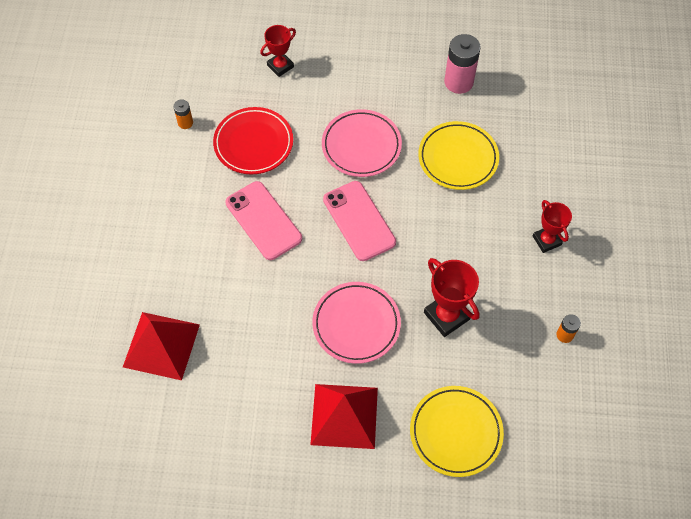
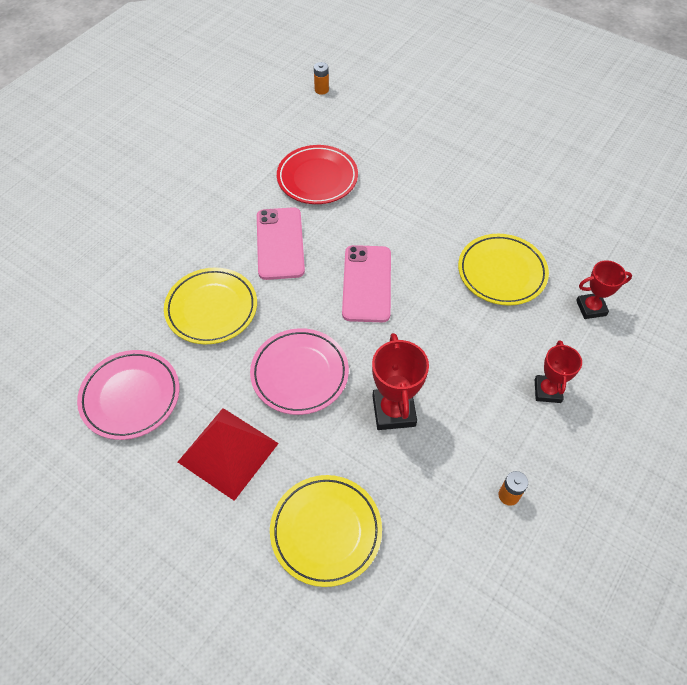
camera: 30 degrees right, 5 degrees down
(161, 345) = (116, 304): red pyramid -> none
(185, 123) = (271, 138): orange battery -> orange battery (321, 90)
(246, 307) = (211, 308): none -> yellow plate
(280, 66) = (385, 128): red trophy -> red trophy (591, 308)
(361, 146) = (413, 221): pink plate -> pink plate (130, 397)
(458, 82) = (546, 207): pink battery -> none

